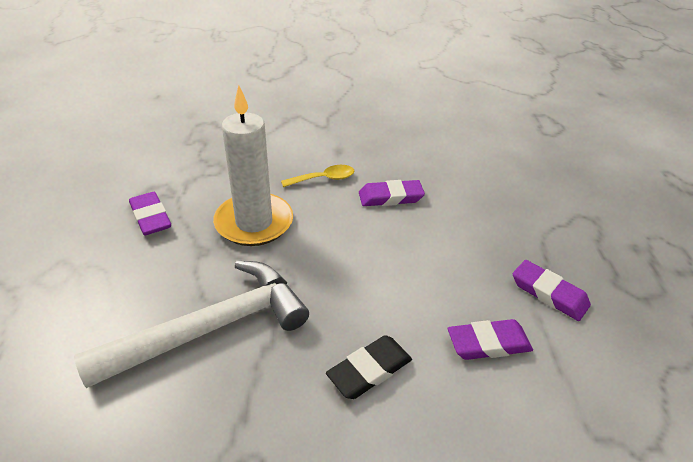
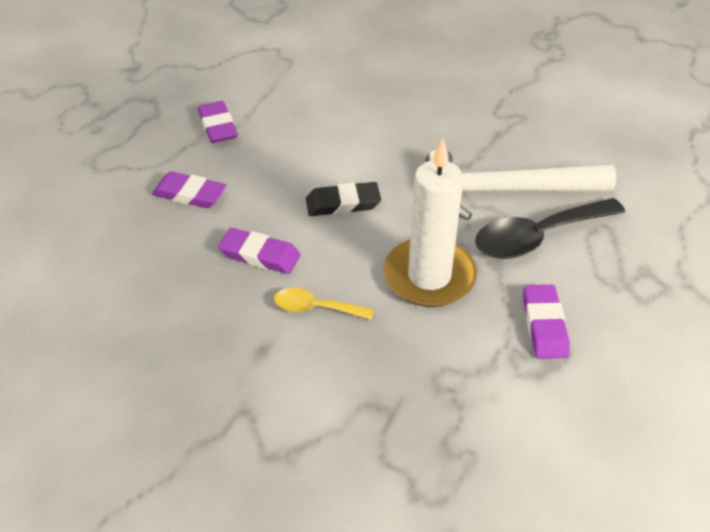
camera: 150 degrees left, 5 degrees up
(166, 287) = (538, 237): none -> black spoon
(369, 370) = (399, 129): black eraser -> black eraser (343, 203)
(488, 343) = (301, 115): purple eraser -> purple eraser (189, 194)

